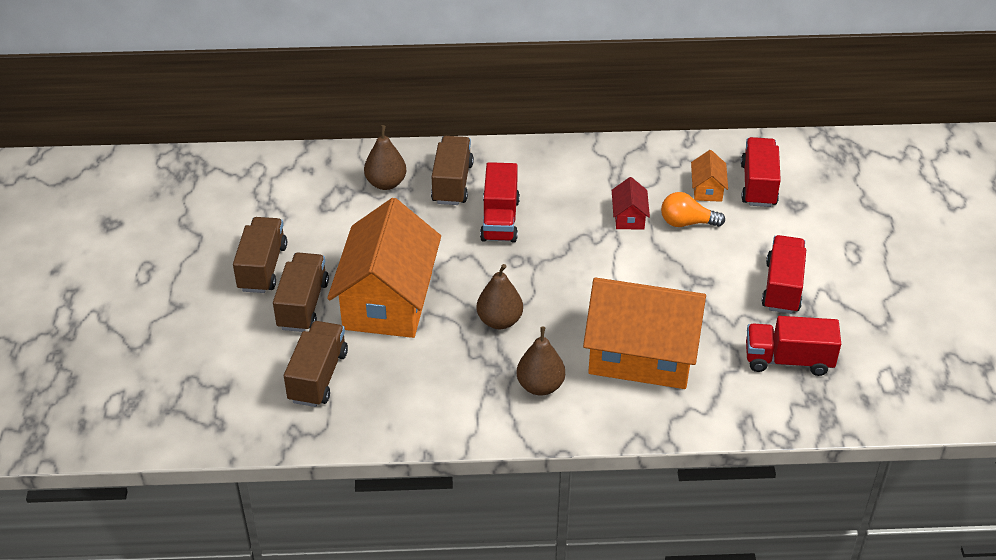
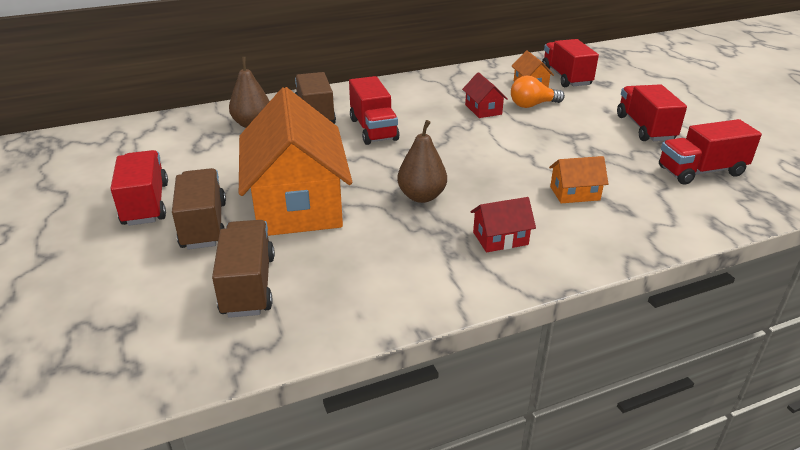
camera: 20 degrees left, 10 degrees down
(262, 268) = (145, 204): brown truck -> red truck
(540, 386) = (500, 238): brown pear -> red house
(642, 354) = (574, 193): orange house -> orange house, size x0.41

